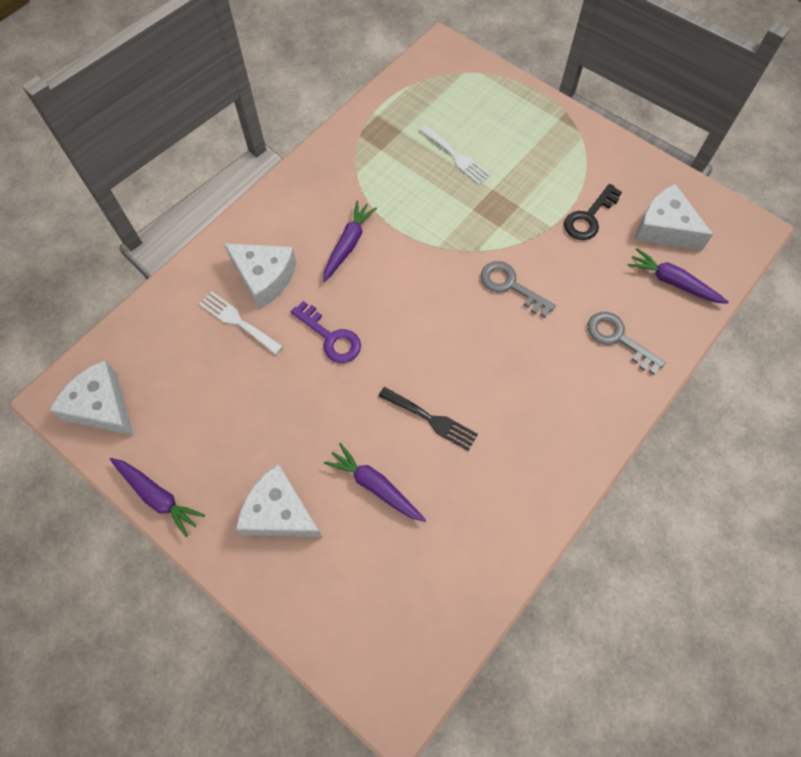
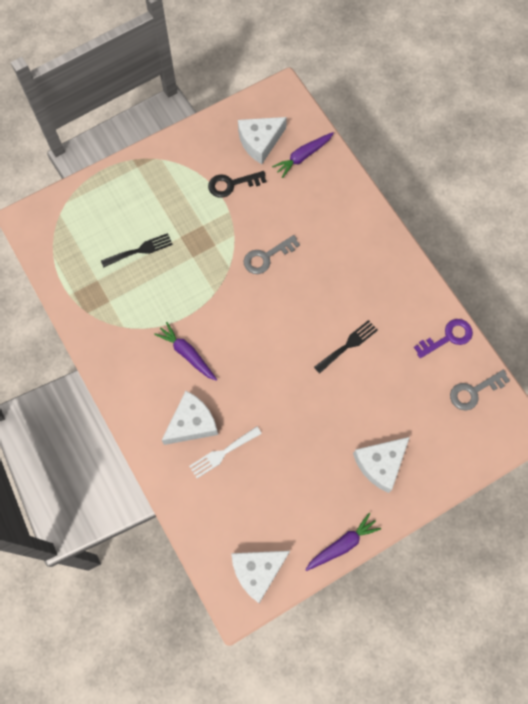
camera: 70 degrees left, 5 degrees up
(331, 337) = (261, 390): purple key -> purple key (448, 337)
(375, 486) = (382, 396): purple carrot -> none
(456, 157) = (140, 250): white fork -> black fork
(589, 217) = (232, 184): black key -> black key turned 105 degrees clockwise
(618, 339) = (331, 208): grey key -> grey key (474, 392)

